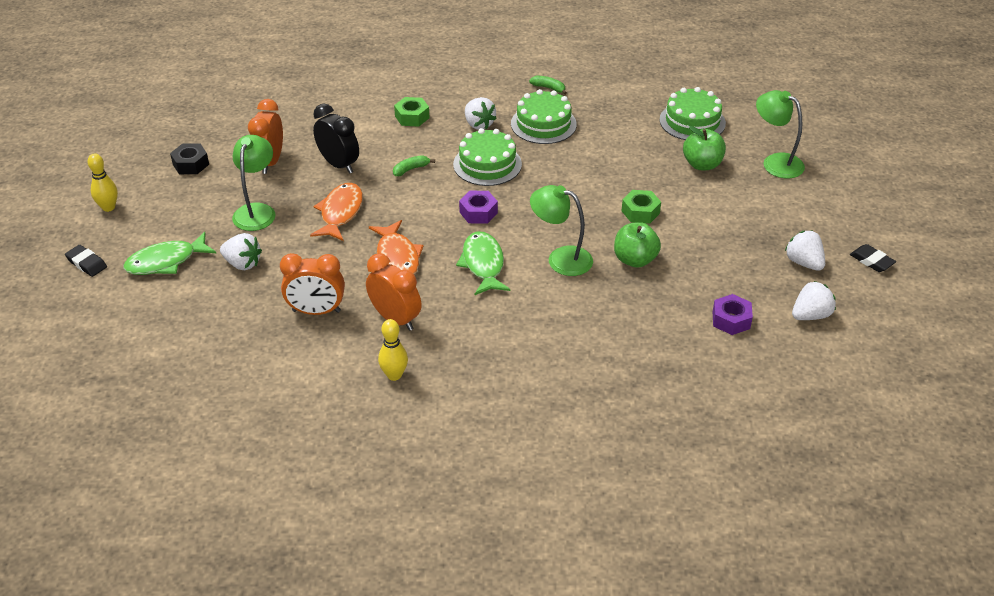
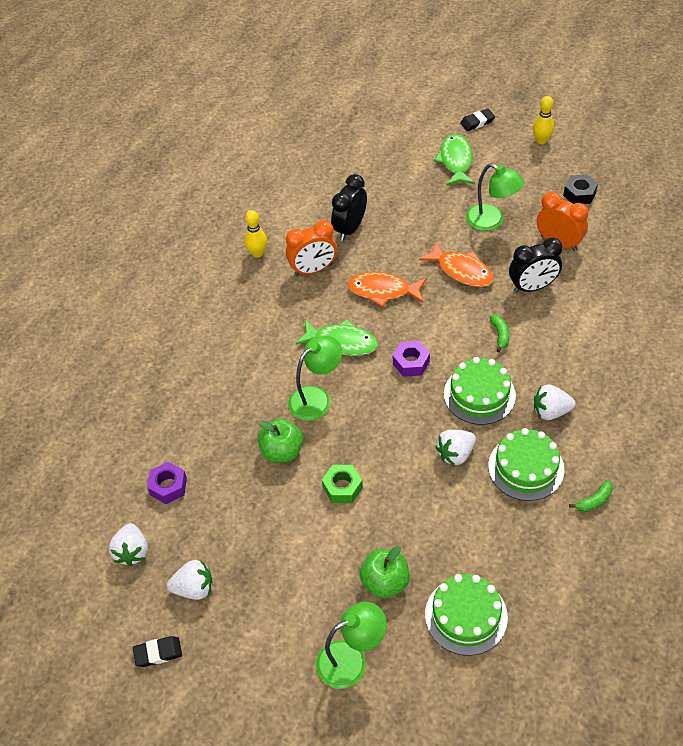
camera: 120 degrees right, 10 degrees up
(242, 263) = (429, 200): white strawberry -> white strawberry (455, 454)
(316, 311) = (350, 228): orange clock -> black clock
(412, 117) = (587, 362): green nut -> none

